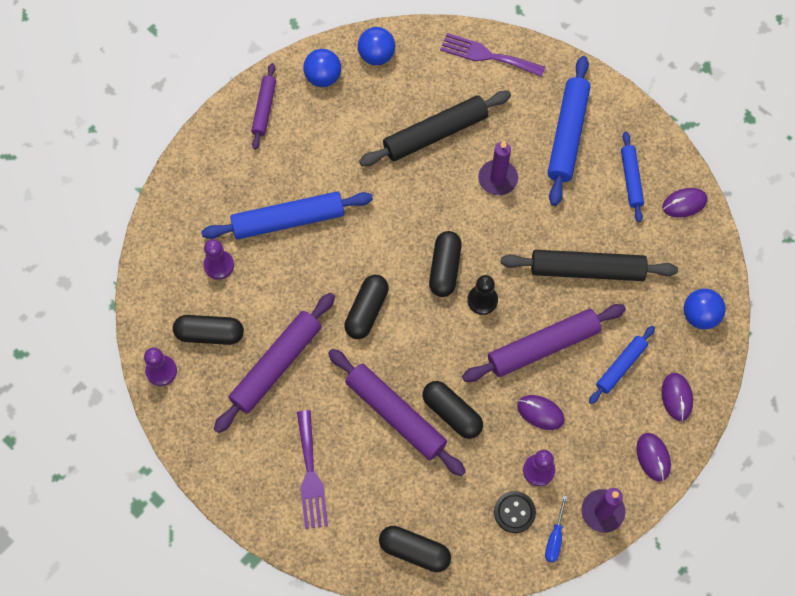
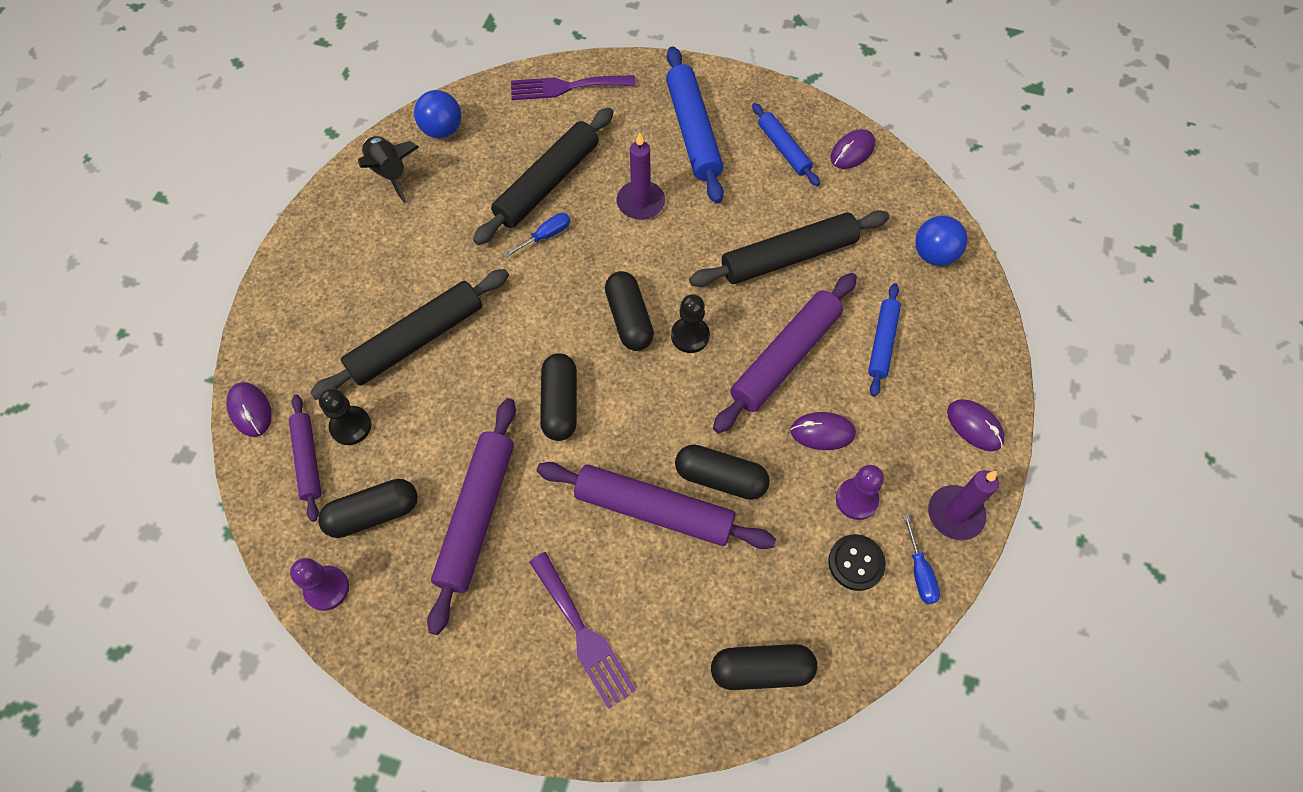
camera: 25 degrees left, 5 degrees down
(219, 265) = (351, 426): purple pawn -> black pawn
(264, 109) = (334, 231): purple rolling pin -> purple rolling pin (308, 459)
(288, 220) = (416, 340): blue rolling pin -> black rolling pin
(323, 77) = (390, 173): blue ball -> black rocket
(414, 177) = (545, 236): none -> blue screwdriver
(676, 397) = (961, 349): purple mouse -> purple mouse (250, 410)

